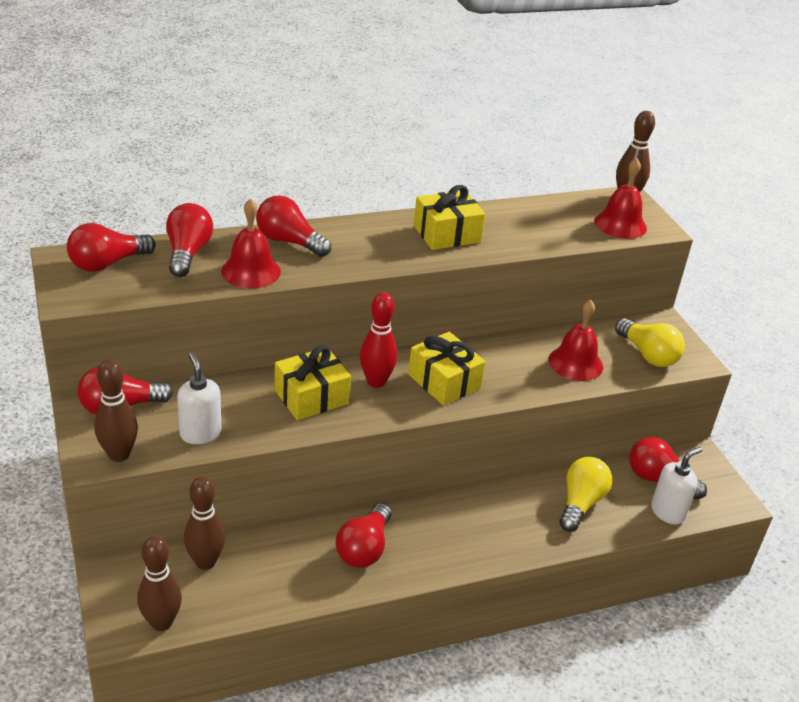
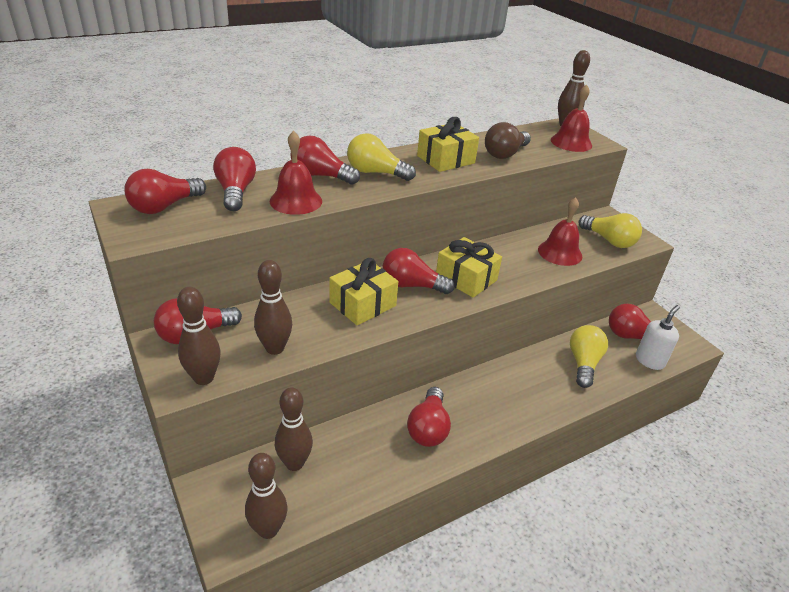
camera: 10 degrees left, 0 degrees up
(200, 433) = (275, 348): white soap dispenser -> brown bowling pin
(355, 244) = (376, 173): none -> yellow light bulb
(376, 382) = (412, 285): red bowling pin -> red light bulb
(525, 233) = (505, 154): none -> brown light bulb

